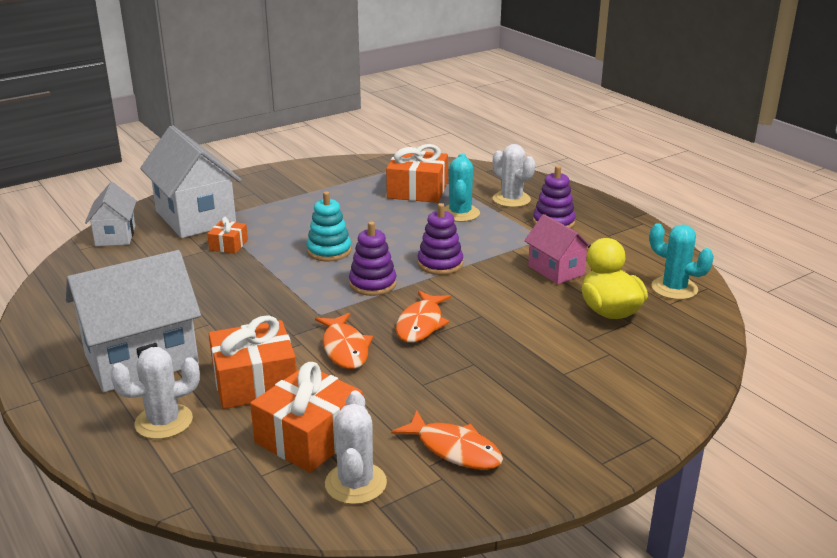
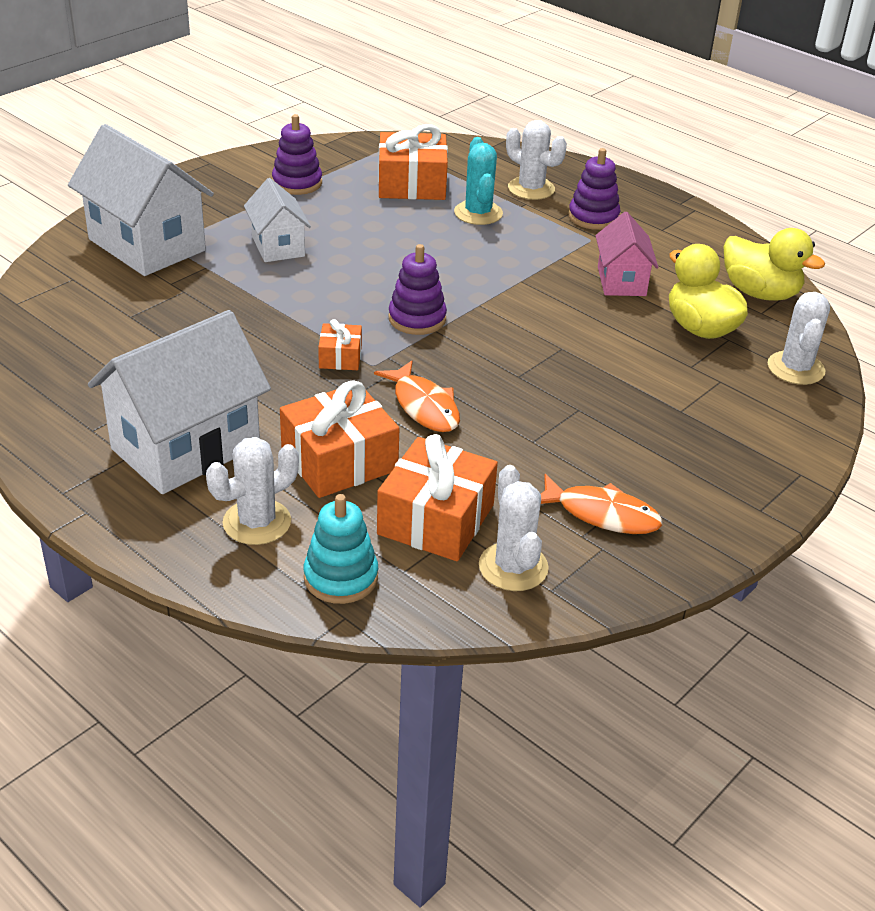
camera: 15 degrees left, 10 degrees up
(115, 236) = (54, 280): white house -> white house (278, 246)
(228, 245) = (211, 281): orange gift -> orange gift (340, 357)
(329, 251) = (342, 279): turquoise stacking toy -> turquoise stacking toy (341, 577)
(421, 324) = (497, 366): orange fish -> none
(440, 264) = (485, 285): purple stacking toy -> purple stacking toy (297, 183)
(556, 270) = (621, 281): pink house -> pink house turned 45 degrees clockwise
(674, 288) = (760, 293): turquoise cactus -> yellow duck
(683, 350) = (795, 368): none -> white cactus

